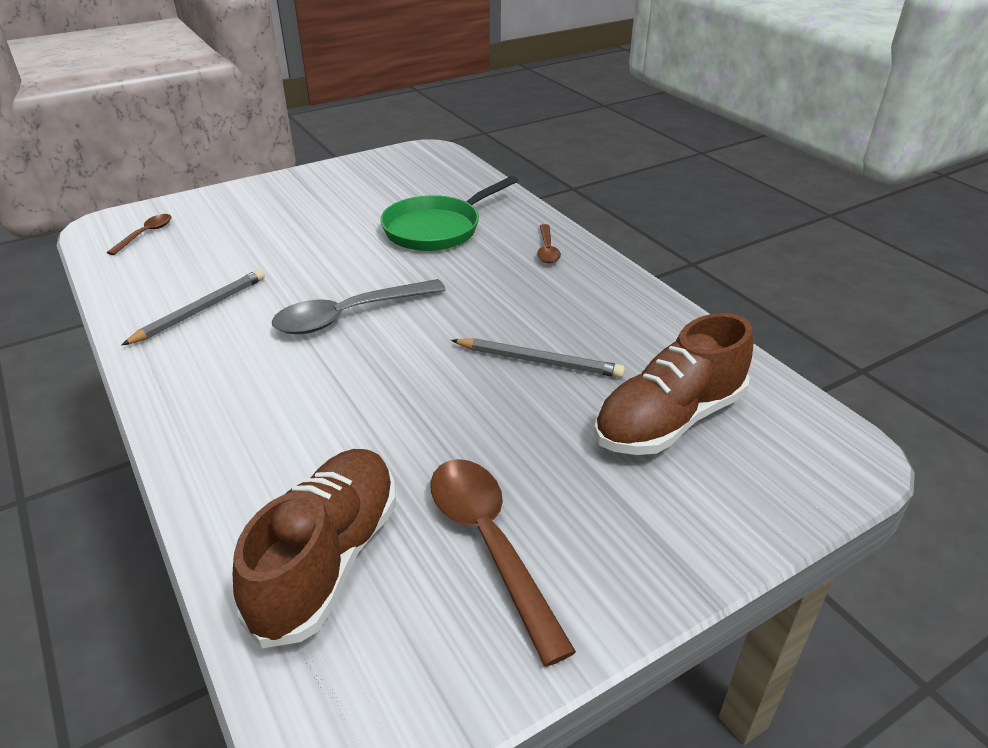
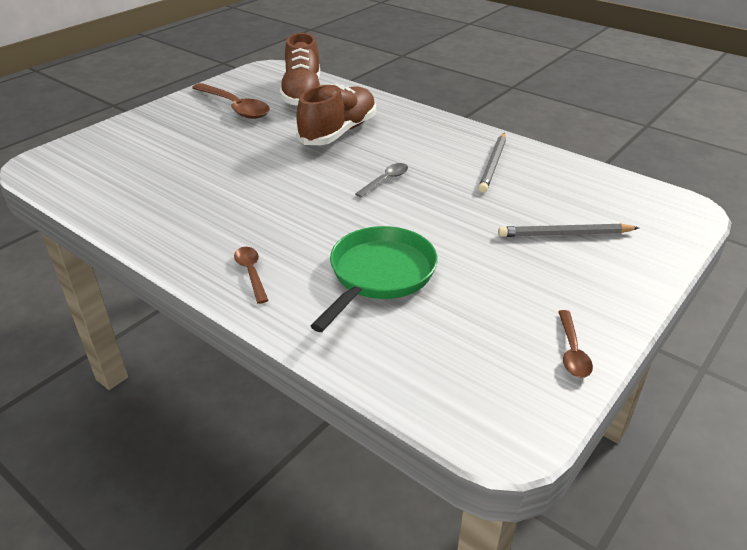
camera: 160 degrees right, 0 degrees up
(146, 234) = (636, 209): brown spoon -> brown spoon (572, 351)
(349, 315) = (385, 180): grey spoon -> grey spoon, size x0.53
(539, 361) = (232, 177): grey pencil -> grey pencil (565, 234)
(668, 420) = (143, 162): brown shoe -> brown shoe (338, 132)

